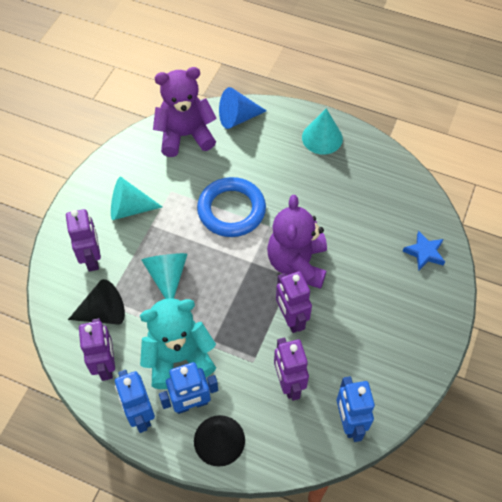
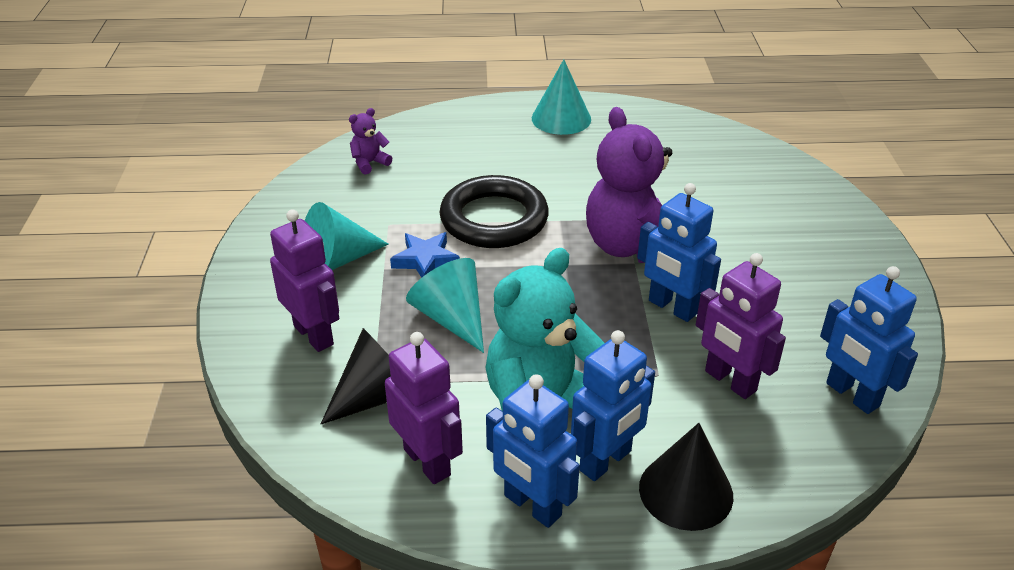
camera: 25 degrees left, 20 degrees down
(185, 135) = (369, 163): purple teddy bear -> purple teddy bear, size x0.43
(231, 210) = (494, 219): blue ring -> black ring
(237, 118) = (432, 128): blue cone -> none
(291, 319) = (672, 308): purple robot -> blue robot
(424, 252) = (784, 187): blue star -> blue star (425, 260)

